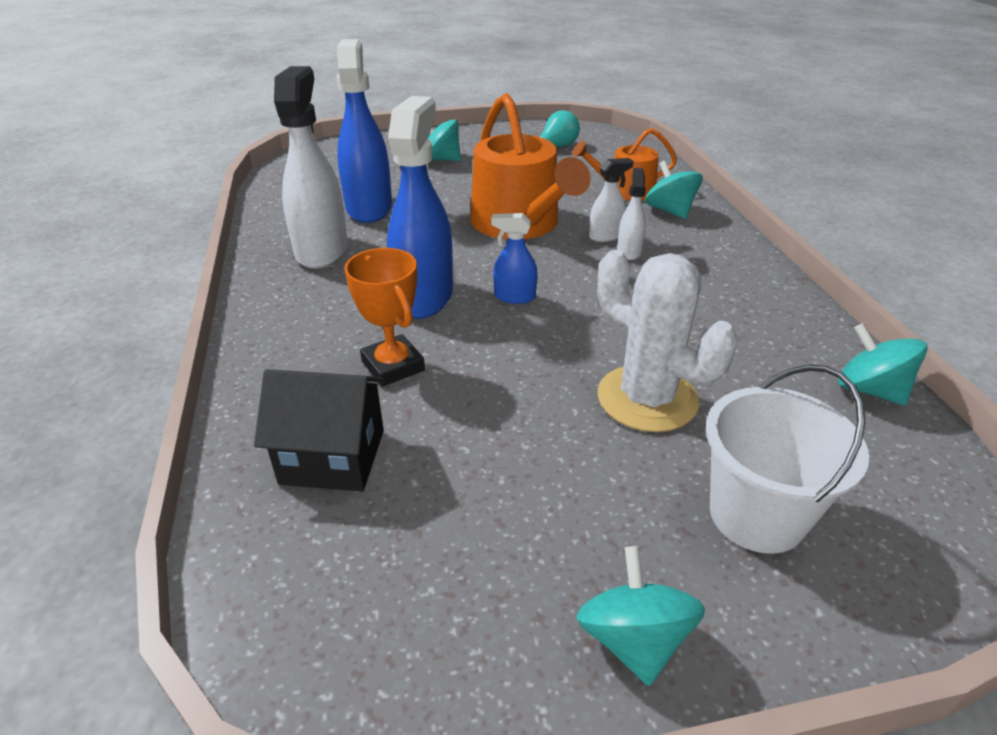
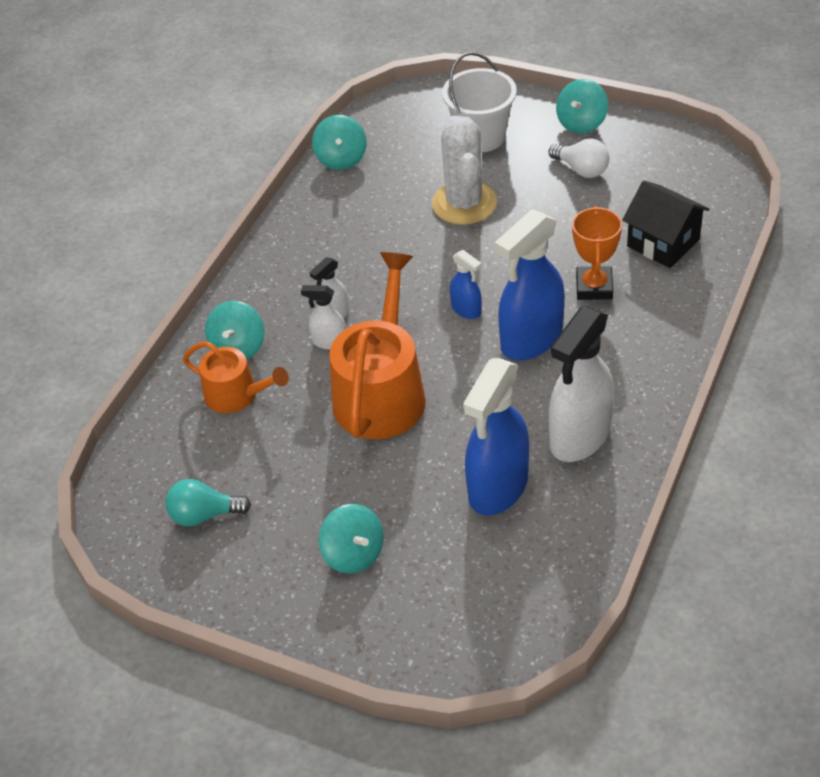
camera: 140 degrees left, 10 degrees up
(542, 528) = (581, 169): none -> white light bulb

